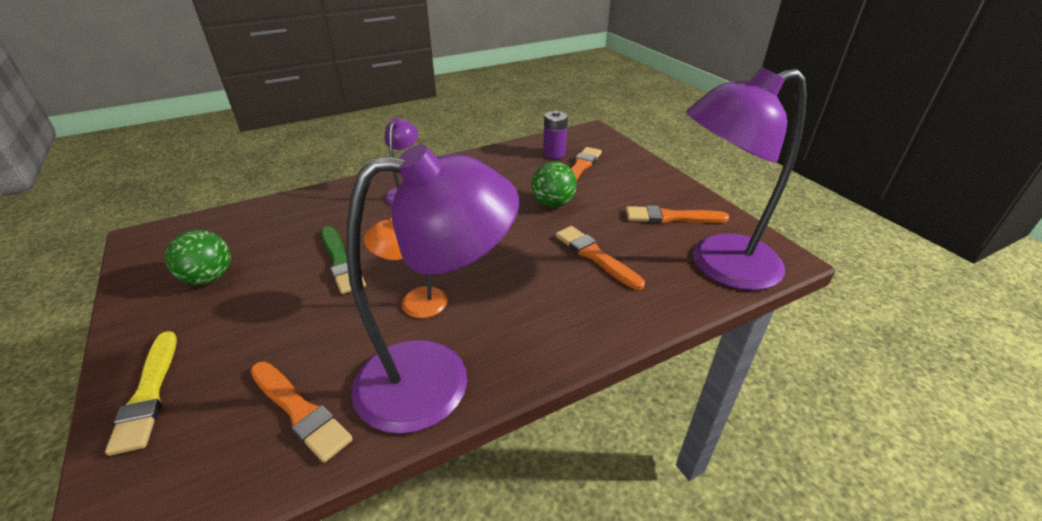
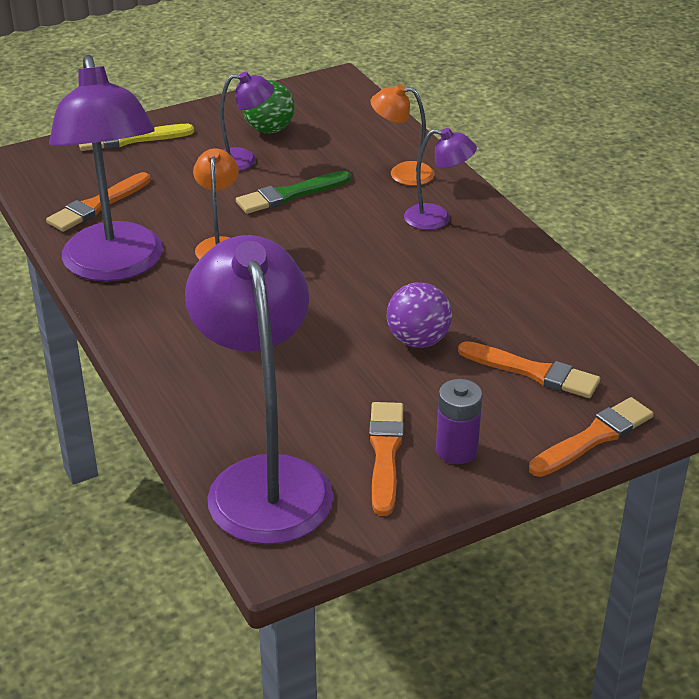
camera: 90 degrees right, 0 degrees up
(261, 293) = (244, 160): none -> purple lamp
(334, 206) = (402, 173): none -> orange lamp
(553, 203) = (418, 340): green ball -> purple ball
(554, 154) = (578, 347): purple battery -> purple battery (456, 450)
(595, 256) = (291, 371): orange brush -> orange brush (594, 437)

